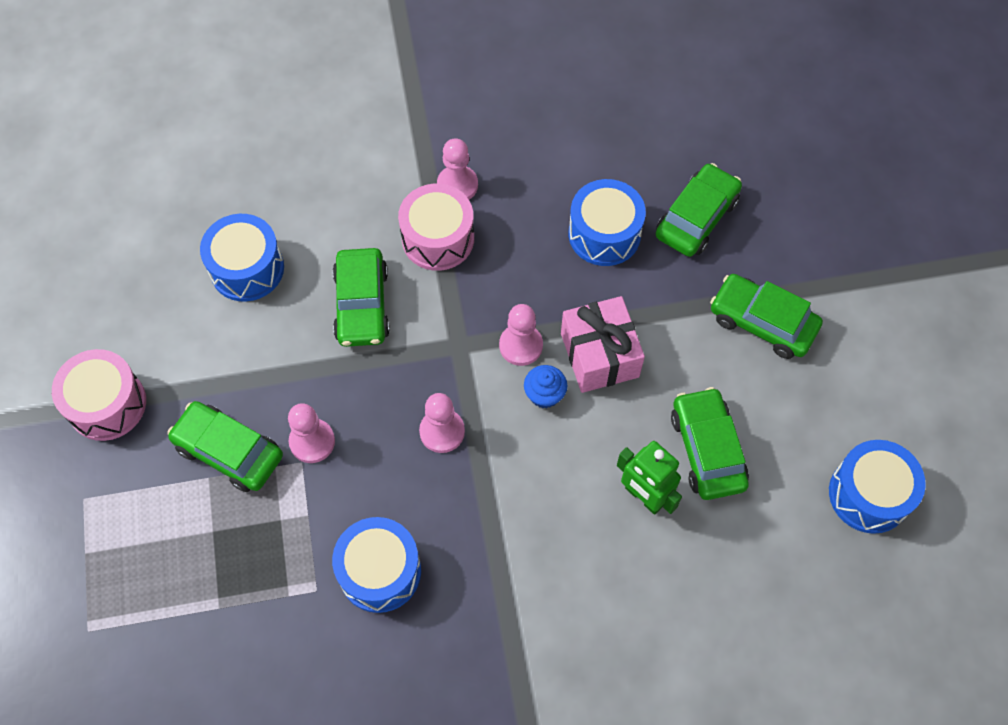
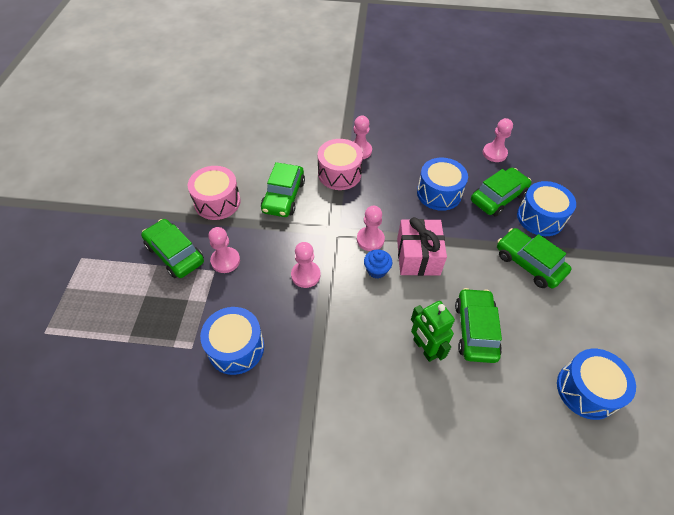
camera: 15 degrees right, 10 degrees down
(107, 404) = (119, 212): pink drum -> pink drum (217, 202)
(247, 268) = (227, 164): blue drum -> blue drum (540, 217)
(675, 134) = (494, 153): none -> pink pawn

